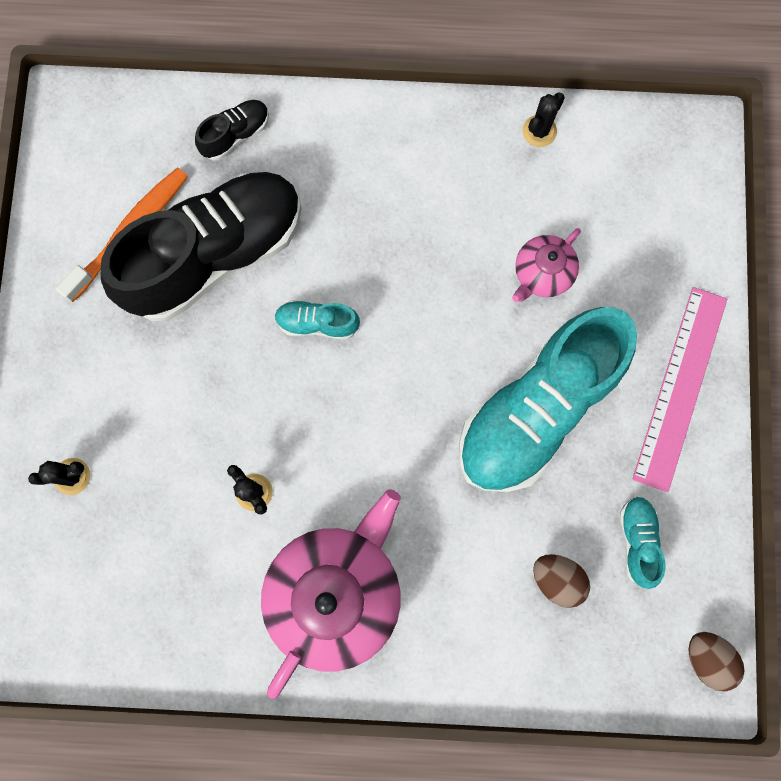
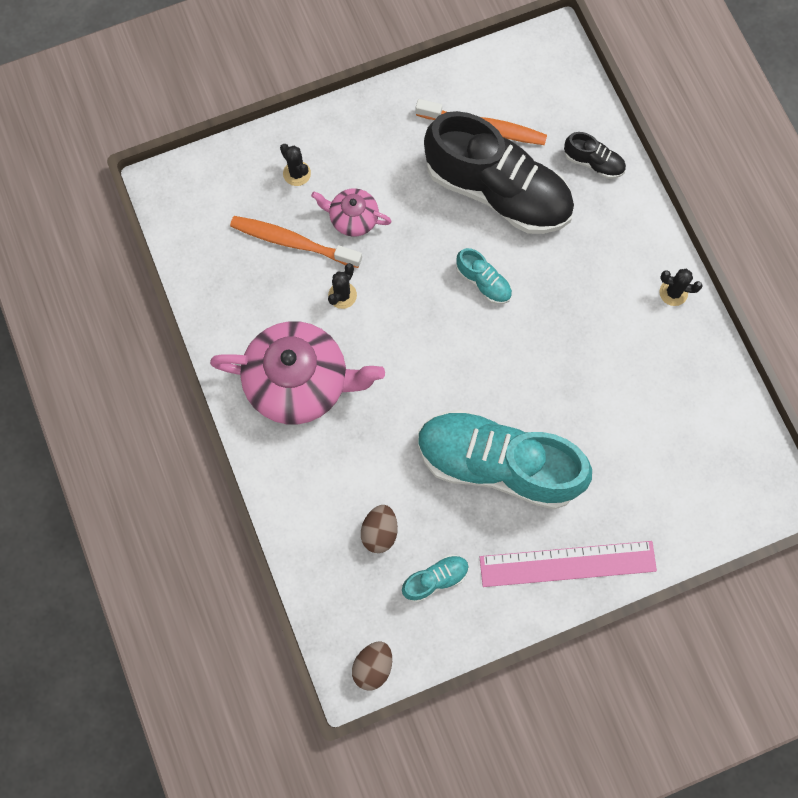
camera: 65 degrees right, 5 degrees down
(157, 521) = (292, 242): none -> orange toothbrush
(317, 323) = (483, 282): turquoise shoe -> turquoise shoe turned 150 degrees clockwise
(539, 131) = (715, 373): black cactus -> black cactus (673, 292)
(542, 273) = (603, 423): pink teapot -> pink teapot (353, 218)

